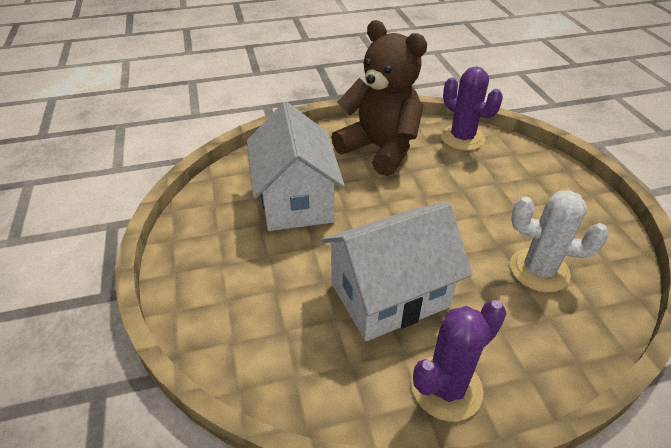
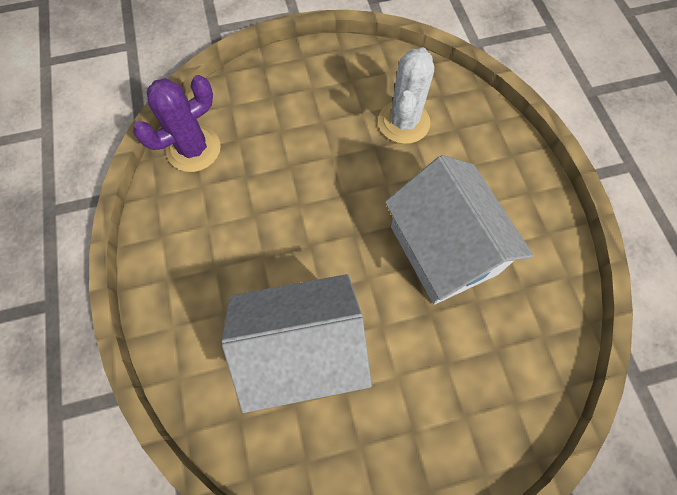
camera: 90 degrees left, 25 degrees up
(380, 149) = (205, 244): brown teddy bear -> none
(446, 388) = (533, 214): purple cactus -> none

